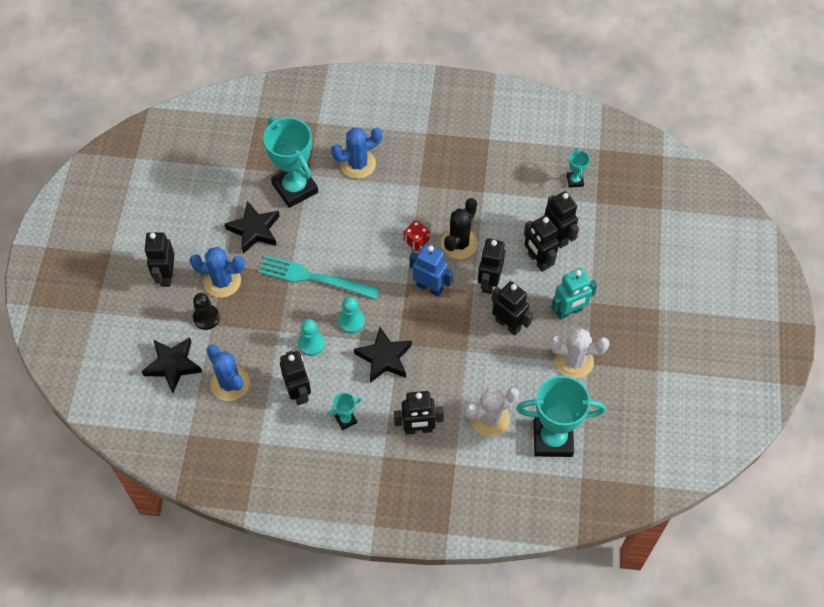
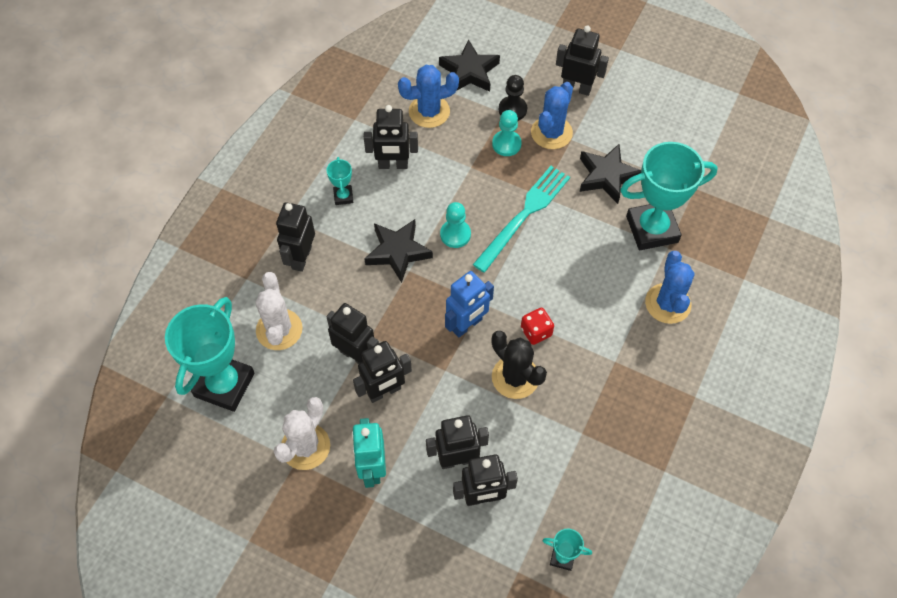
camera: 110 degrees right, 0 degrees up
(311, 343) = (444, 191): turquoise pawn -> turquoise pawn (506, 144)
(489, 282) = (449, 391): black robot -> black robot (356, 355)

